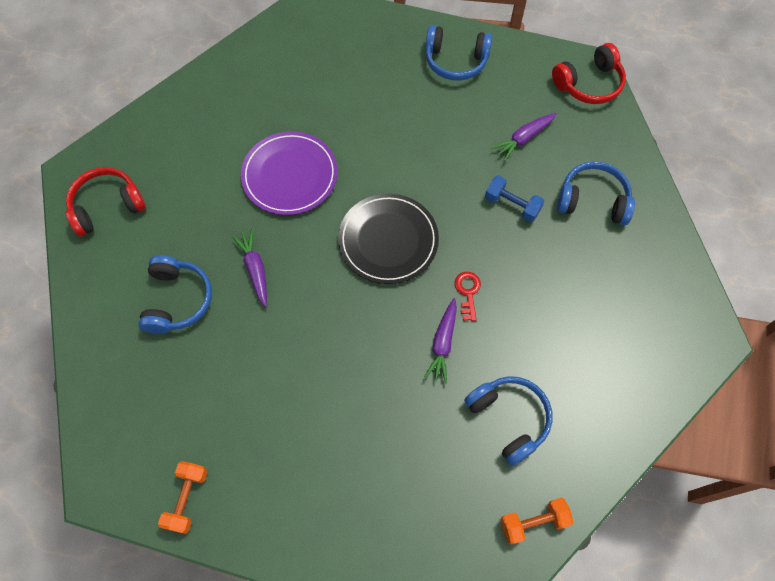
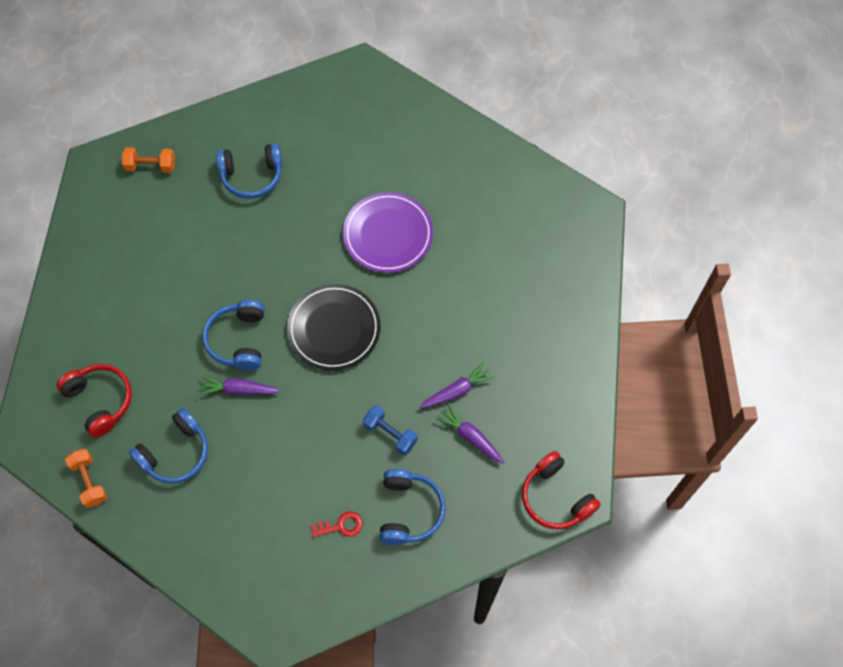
camera: 80 degrees right, 0 degrees up
(107, 206) = (331, 101): red headphones -> red headphones (100, 401)
(187, 499) = (90, 223): orange dumbbell -> orange dumbbell (151, 166)
(255, 269) = (289, 227): purple carrot -> purple carrot (457, 391)
(455, 61) = (555, 360): blue headphones -> blue headphones (238, 340)
(468, 292) = (291, 404): red key -> red key (341, 526)
(512, 205) = (390, 433): blue dumbbell -> blue dumbbell turned 75 degrees counterclockwise

